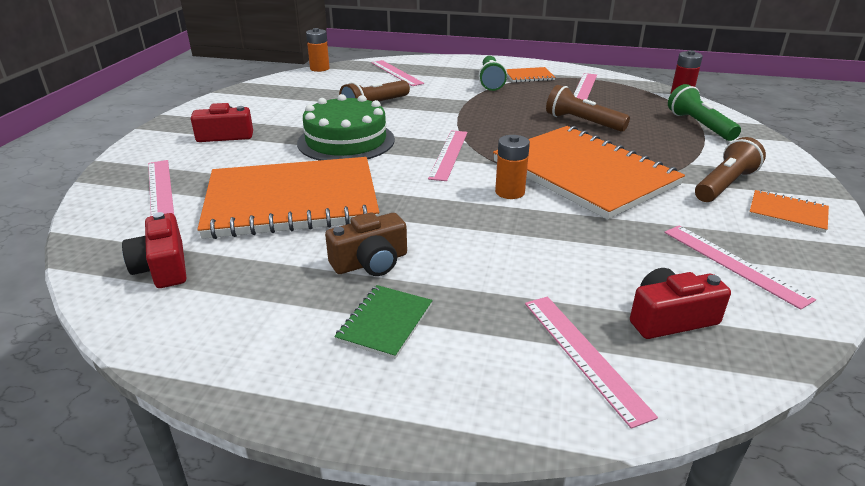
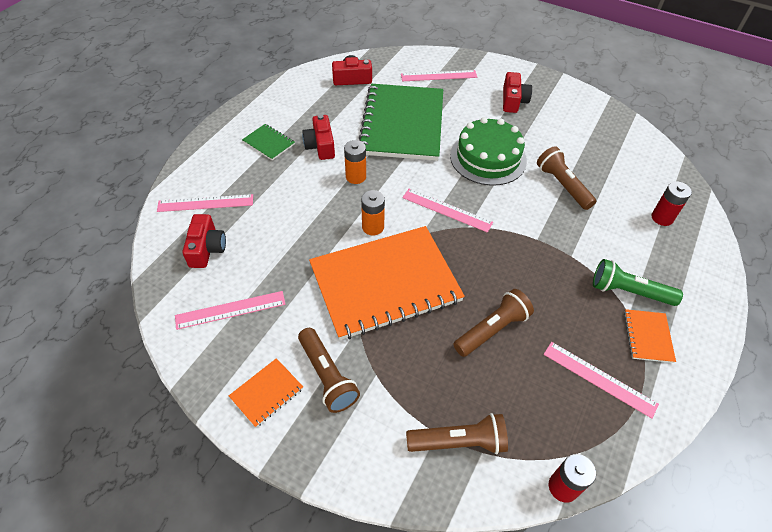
camera: 105 degrees right, 20 degrees up
(292, 201) = (402, 124): orange notebook -> green notebook
(319, 68) = (676, 163): orange battery -> orange battery (356, 177)
(370, 262) = (320, 146): brown camera -> red camera
(396, 73) = (662, 218): pink ruler -> red battery
(699, 125) = (459, 442): green flashlight -> brown flashlight

